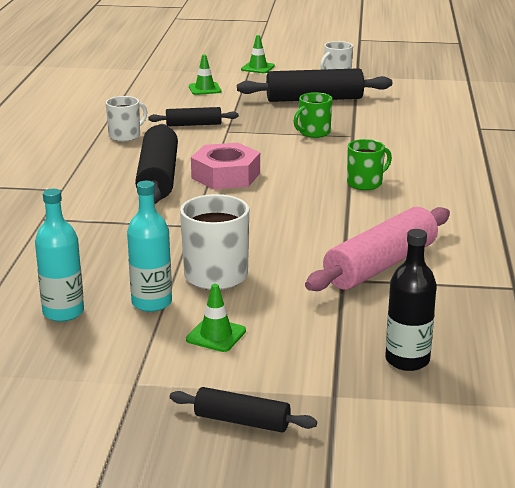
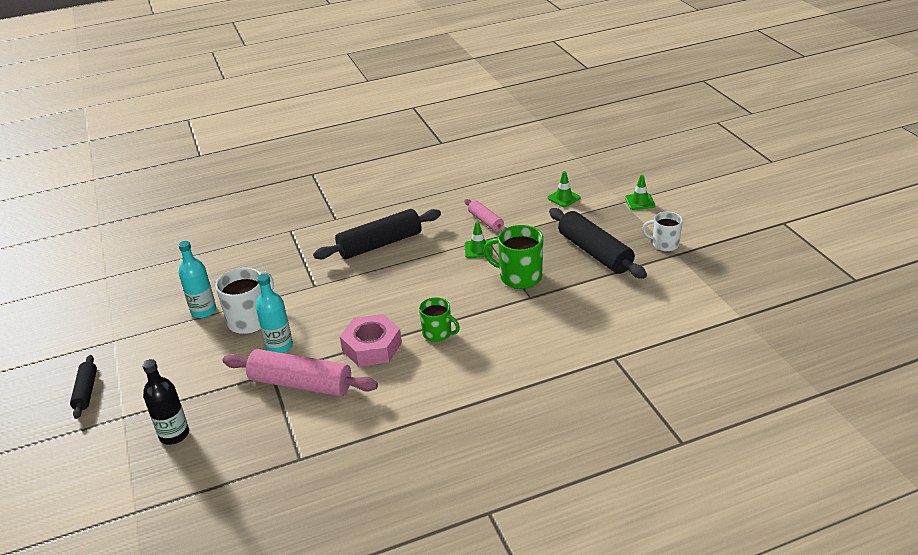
camera: 65 degrees right, 10 degrees up
(63, 312) = (179, 286): turquoise bottle -> turquoise bottle (279, 346)
(125, 136) = (440, 204): white mug -> none
(193, 125) = (485, 221): black rolling pin -> pink rolling pin
(216, 335) = (175, 348): green traffic cone -> green traffic cone (478, 249)
(226, 176) = (404, 269): pink nut -> pink nut (372, 347)
(313, 133) = (519, 277): green mug -> green mug, size x1.54

